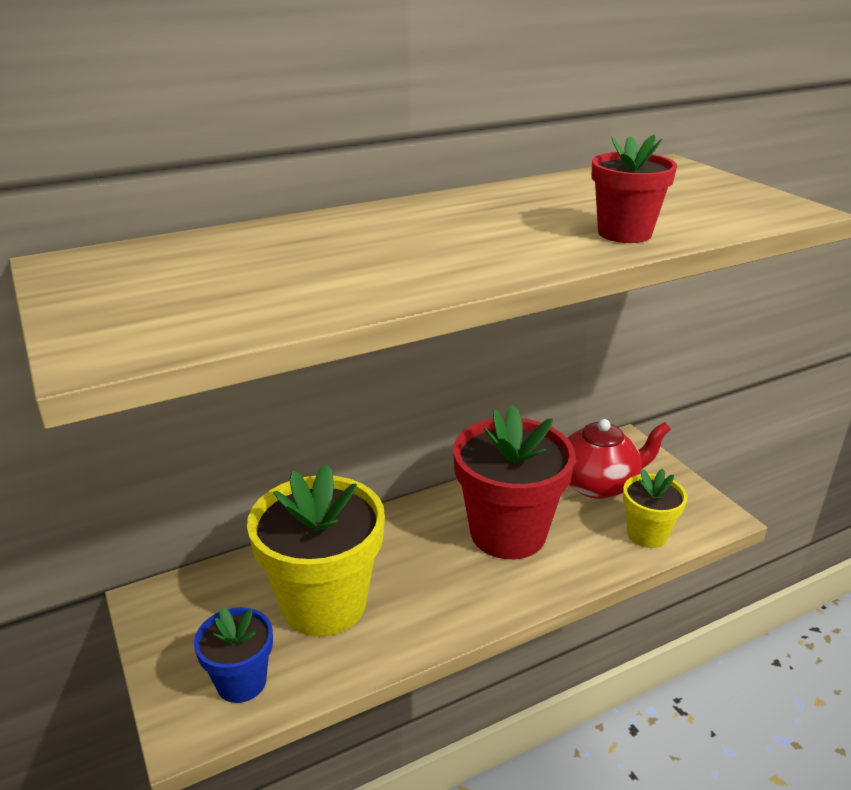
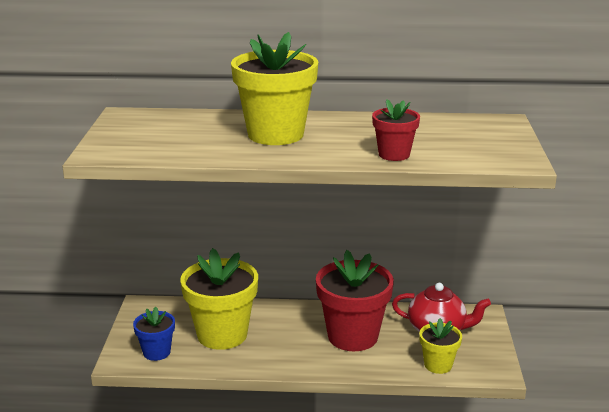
camera: 30 degrees right, 5 degrees down
(401, 241) = (275, 134): none -> yellow flower pot

